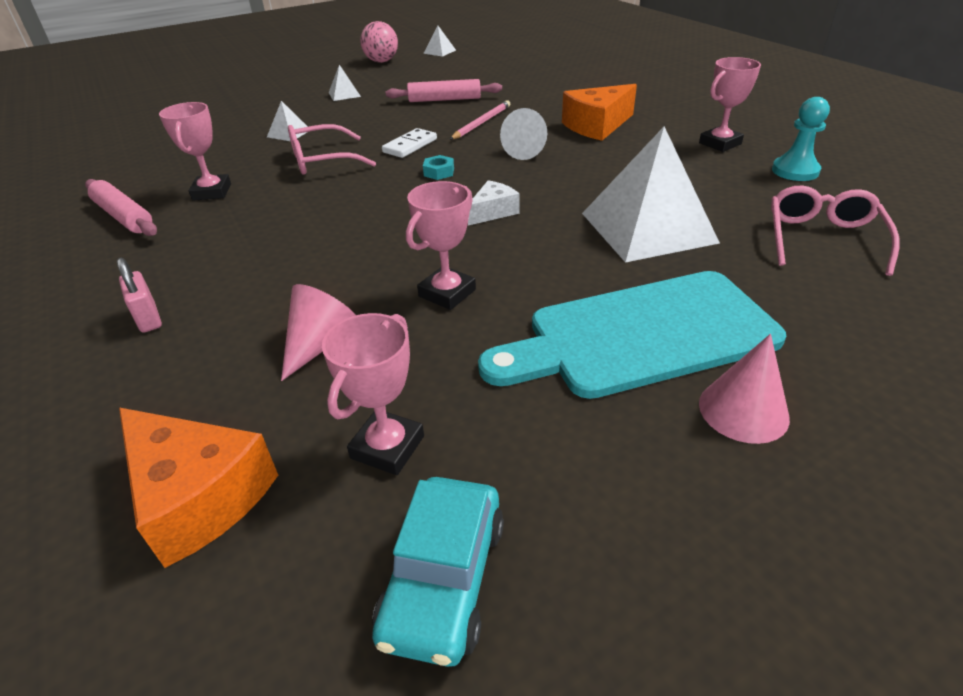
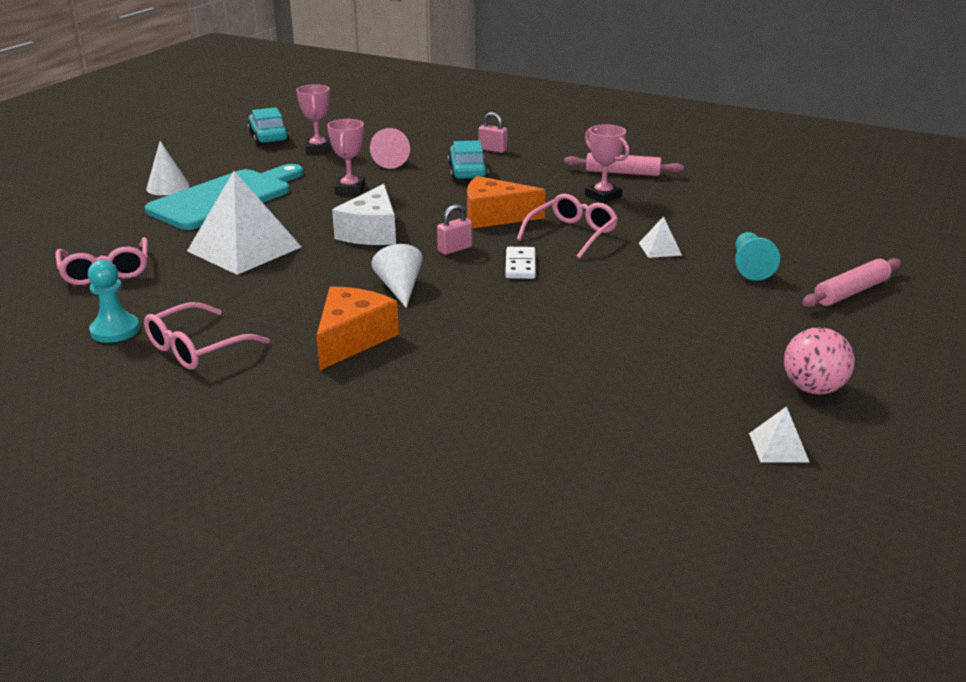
camera: 145 degrees right, 10 degrees down
(198, 496) = (373, 129): orange cheese -> orange cheese (494, 216)
(261, 278) = (467, 172): none -> turquoise car
(267, 109) = (750, 267): none -> turquoise pawn
(344, 94) = (718, 309): white pyramid -> none
(439, 172) = (455, 249): turquoise nut -> pink padlock
(444, 99) = (583, 333): pink rolling pin -> pink rolling pin (851, 292)
(481, 123) = (488, 310): pink pencil -> none
(493, 212) = (371, 232): white cheese -> white cheese, size x1.75
(720, 143) = (197, 348): pink trophy -> pink glasses
(743, 410) = (168, 187): pink cone -> white cone

